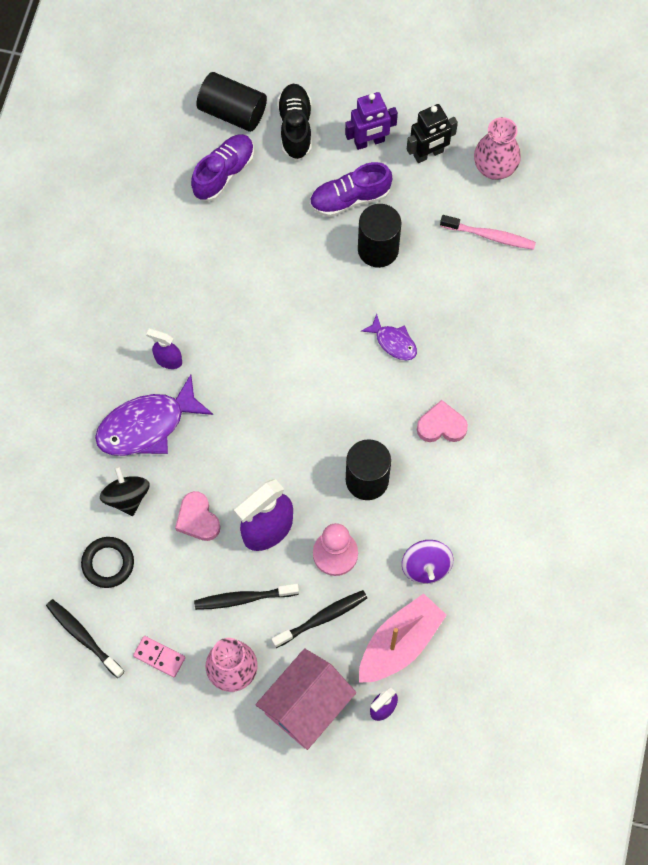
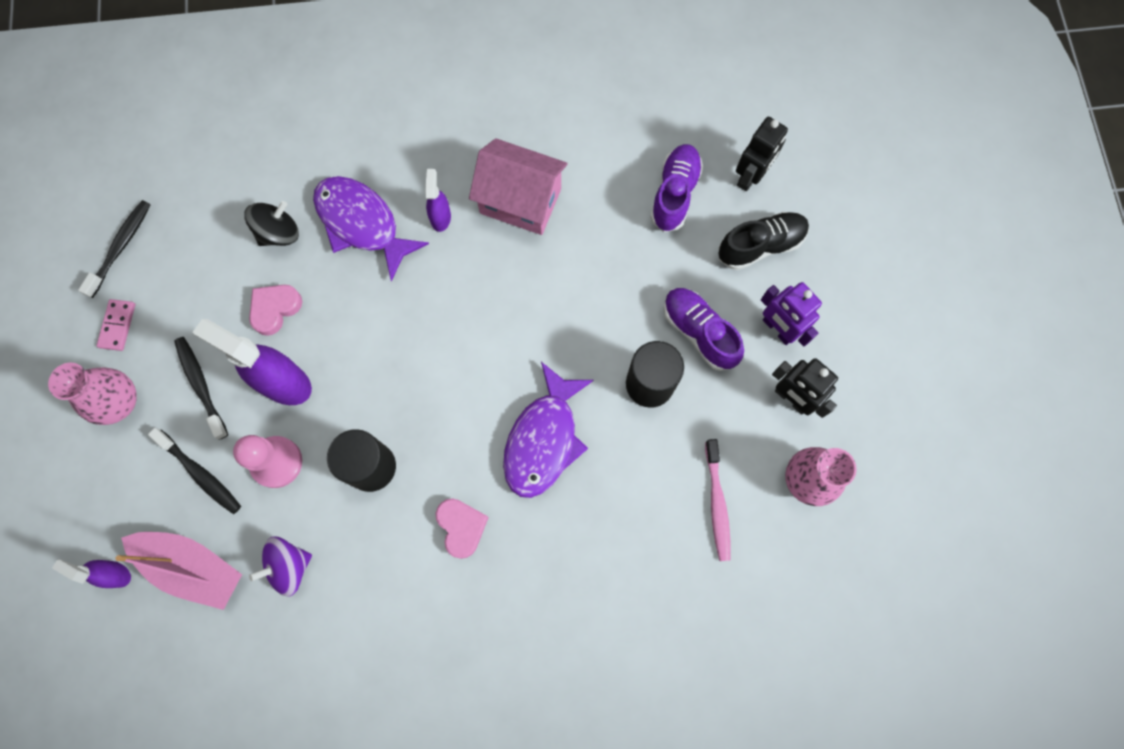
camera: 70 degrees right, 5 degrees up
(108, 563) = (203, 241): black ring -> none
(223, 173) = (674, 194): purple shoe -> purple shoe turned 90 degrees counterclockwise
(232, 112) = (750, 176): black cylinder -> black robot
(306, 706) = (99, 491): pink house -> pink house (520, 201)
(393, 342) = (543, 439): purple fish -> purple fish, size x1.93

